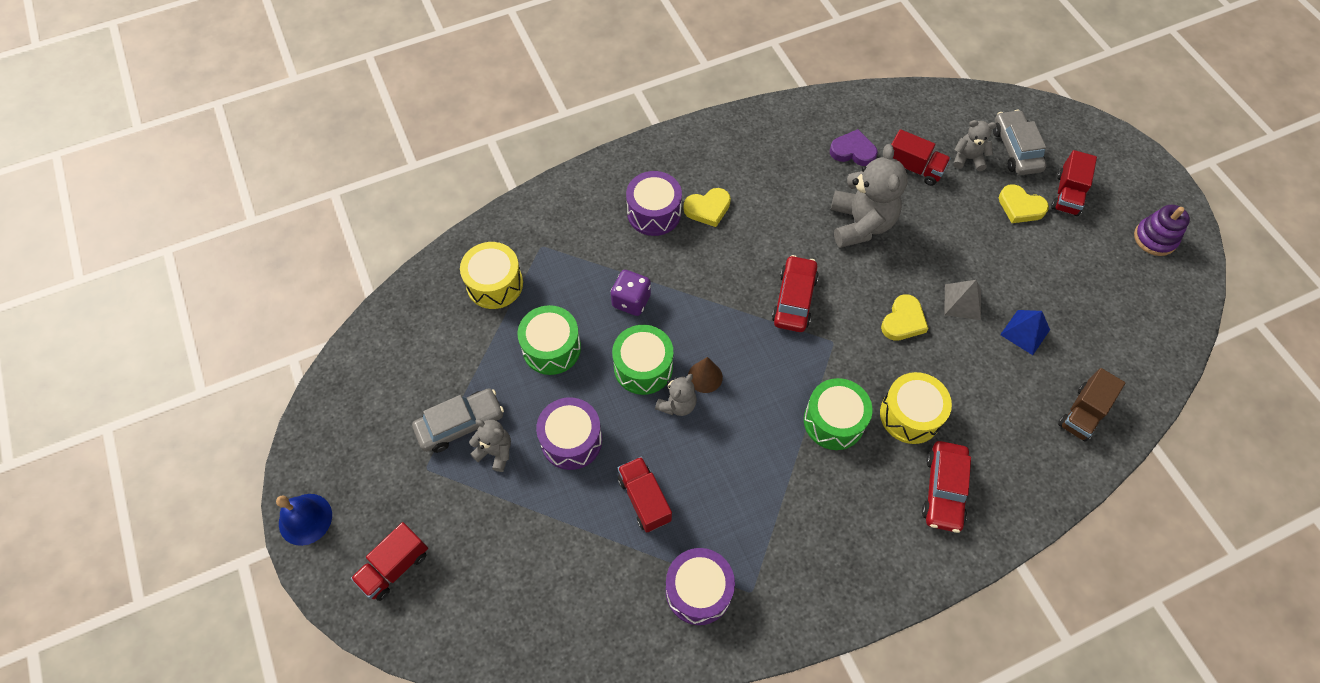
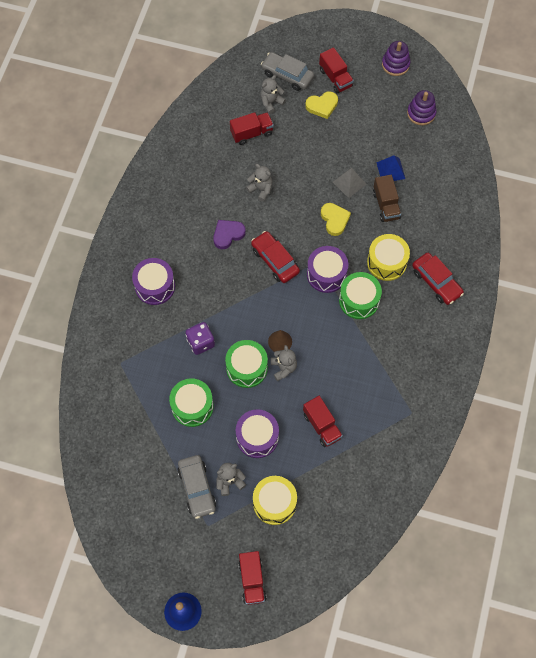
camera: 50 degrees left, 5 degrees up
(460, 424) = (197, 488): grey car -> grey car turned 150 degrees clockwise
(495, 284) = (122, 407): yellow drum -> yellow drum (274, 503)
(644, 499) = (322, 426): red truck -> red truck turned 135 degrees counterclockwise
(698, 590) = (390, 437): purple drum -> purple drum (326, 274)
(708, 209) = (179, 256): yellow heart -> none
(853, 151) = (212, 153): purple heart -> purple heart (228, 234)
(860, 224) = (261, 189): grey teddy bear -> grey teddy bear, size x0.53
(1082, 413) = (452, 185): brown truck -> brown truck (386, 205)
(1129, 309) = (421, 113): none -> purple stacking toy

